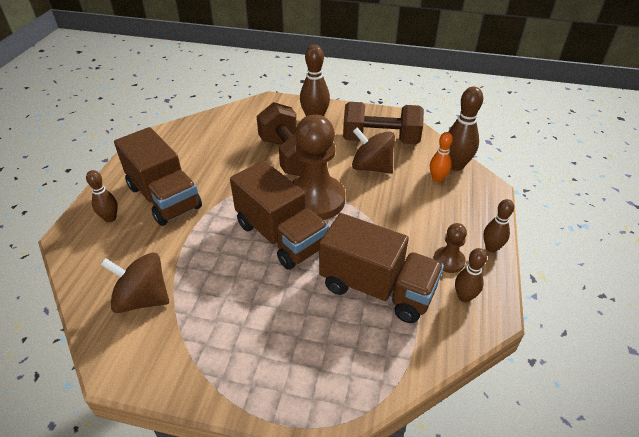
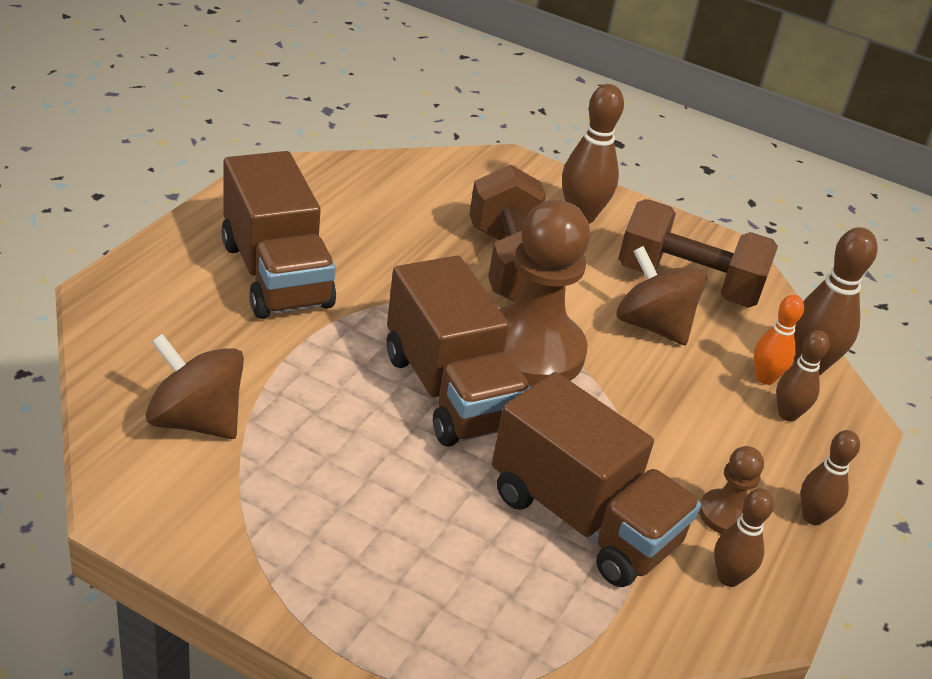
camera: 10 degrees right, 5 degrees down
(110, 218) = (179, 283): brown bowling pin -> brown bowling pin (787, 414)

